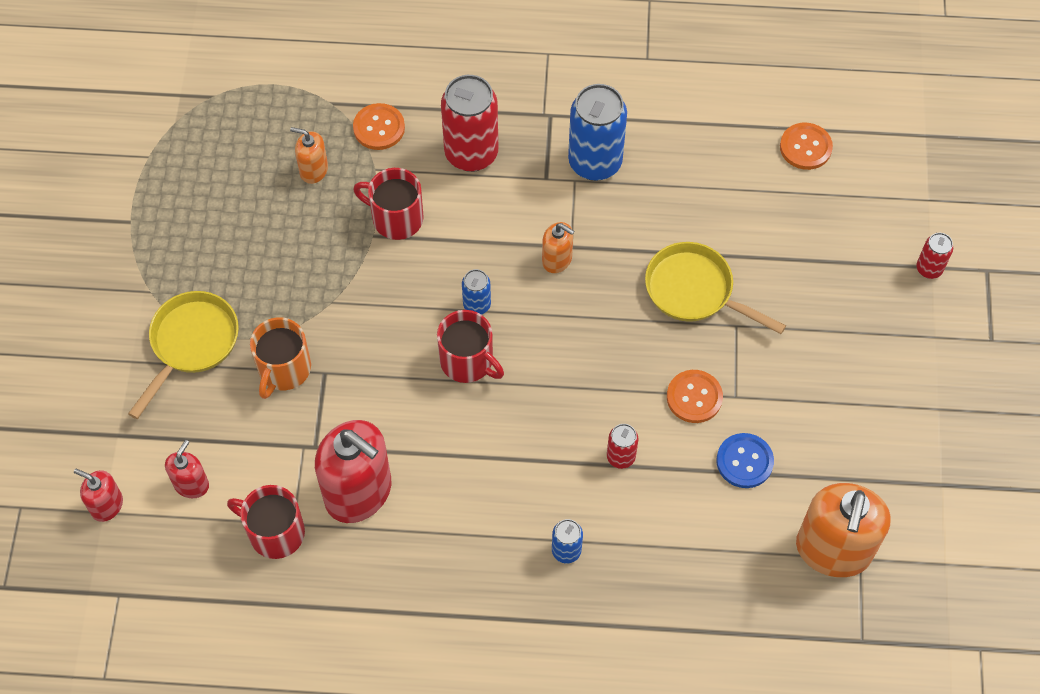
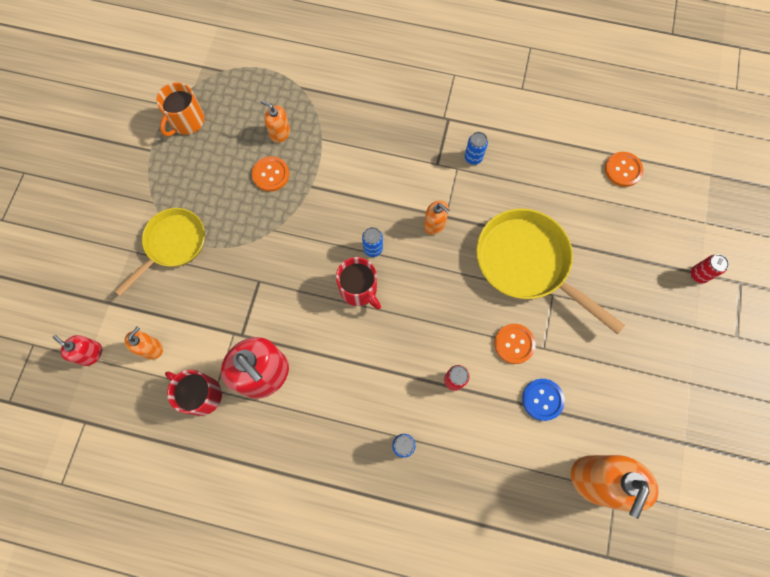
camera: 10 degrees right, 10 degrees up
(191, 484) = (151, 348): red soap dispenser -> orange soap dispenser
(284, 369) = (231, 274): orange mug -> orange mug (187, 121)
(379, 128) = (329, 110): orange button -> orange button (271, 174)
(396, 218) = (329, 176): red mug -> none
(471, 153) = (389, 138): red can -> none
(595, 162) = (473, 158): blue can -> blue can, size x0.49
(695, 291) = (527, 264): yellow pan -> yellow pan, size x1.51

